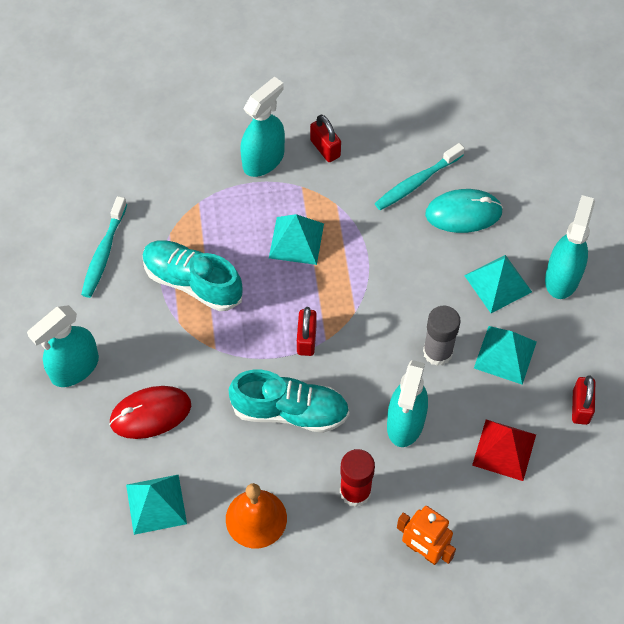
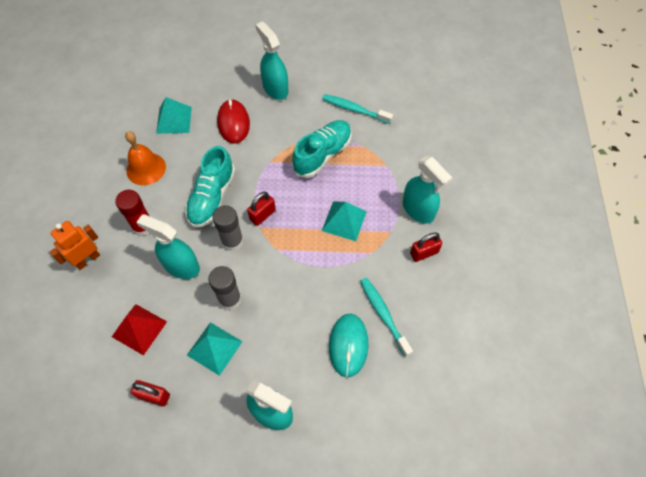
camera: 100 degrees right, 0 degrees up
(306, 339) = (262, 215): red padlock -> red padlock turned 60 degrees counterclockwise
(354, 368) = (232, 241): none -> grey glue stick
(498, 283) = (277, 357): turquoise pyramid -> none

